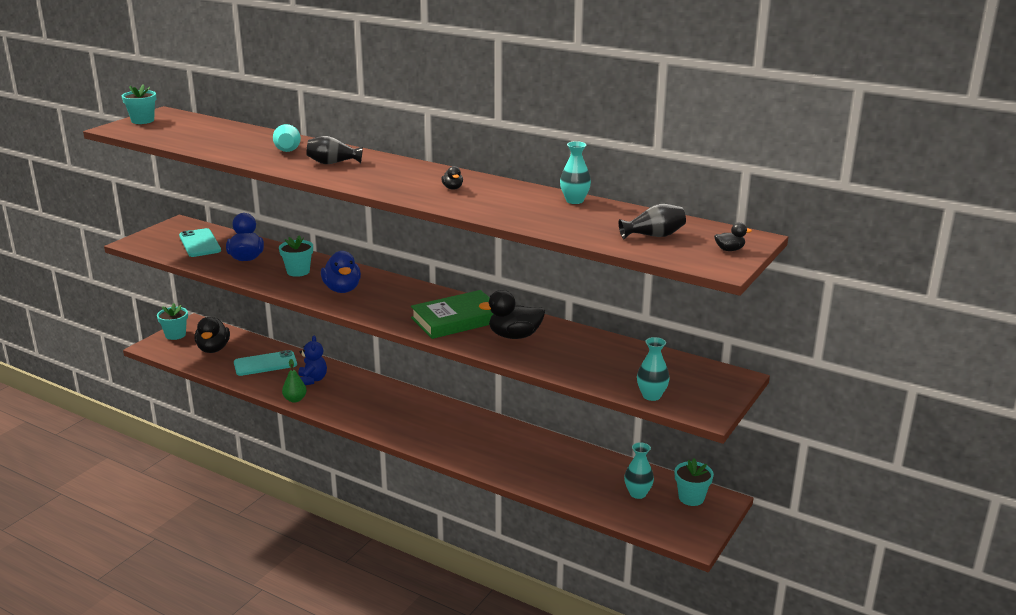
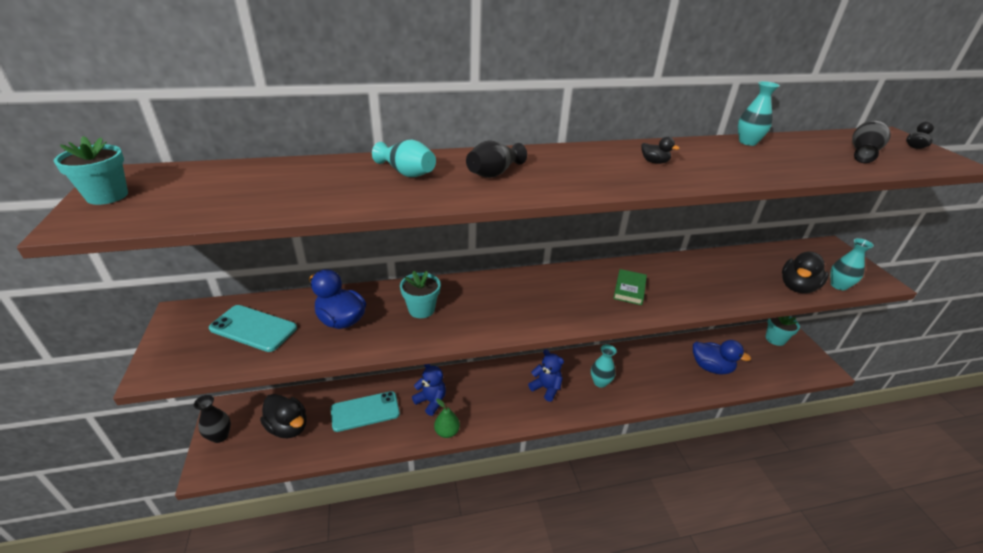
camera: 45 degrees left, 10 degrees up
(175, 335) = (220, 436): turquoise flower pot -> black vase
(265, 364) = (365, 411): turquoise phone -> turquoise phone turned 45 degrees clockwise
(342, 289) = (495, 308): blue duck -> blue duck (711, 367)
(403, 414) = (546, 388): none -> blue teddy bear
(457, 319) = (629, 289): green book -> green book, size x0.55
(514, 336) = (687, 282): black duck -> black duck (797, 287)
(637, 493) = (754, 355): turquoise vase -> turquoise vase (600, 382)

